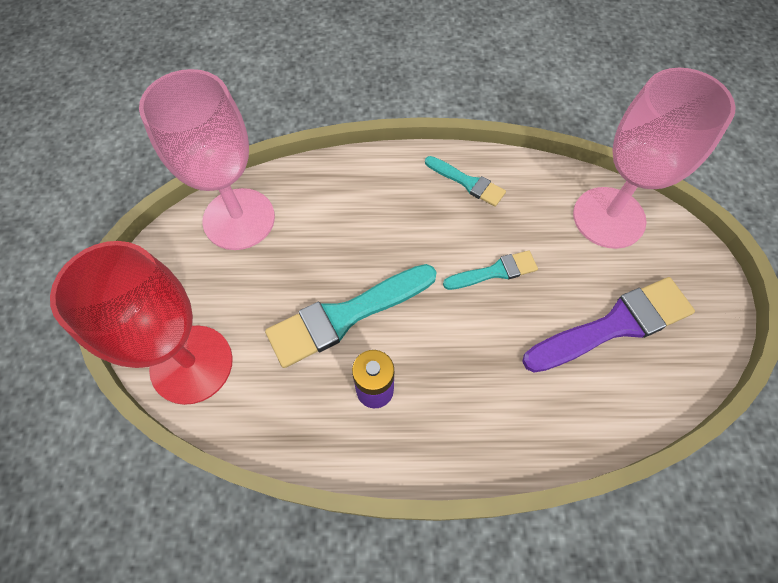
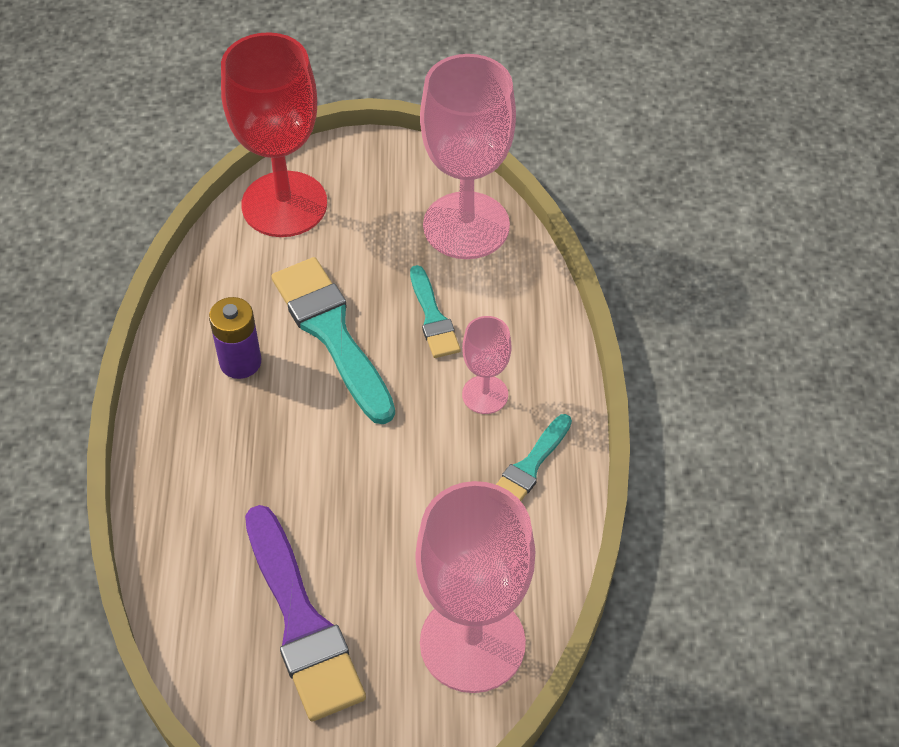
camera: 90 degrees right, 10 degrees down
(406, 208) = (485, 394): none -> pink goblet
(495, 271) = (386, 490): turquoise brush -> turquoise brush (433, 317)

